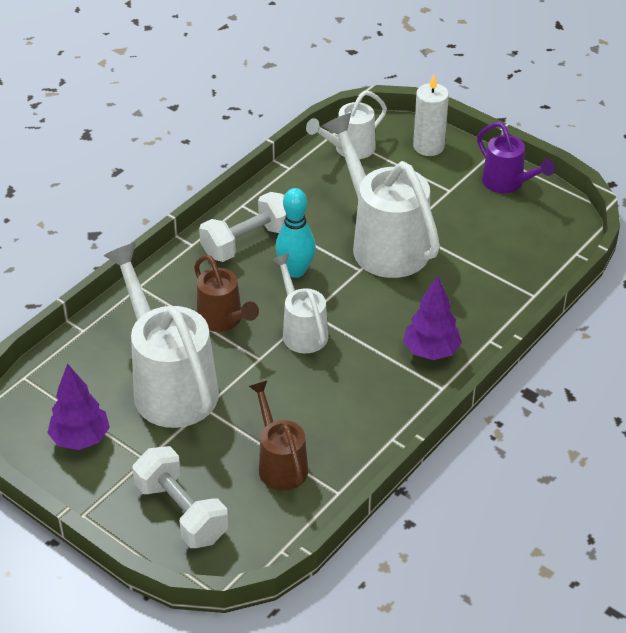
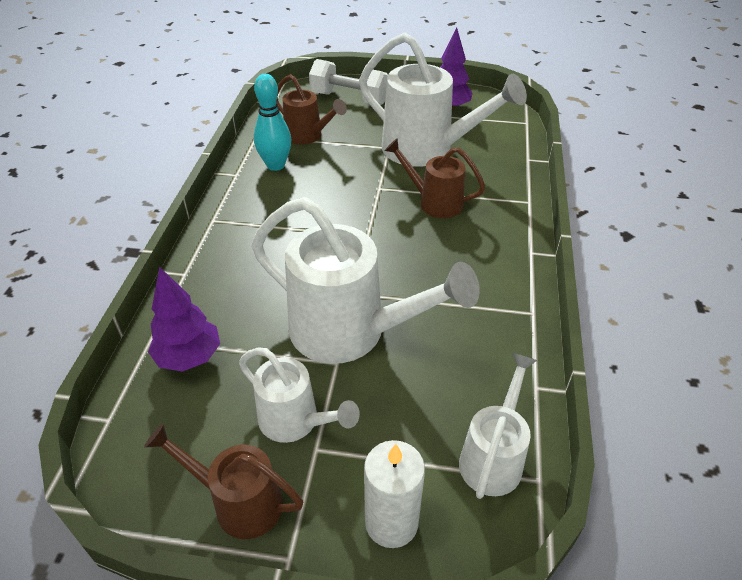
camera: 150 degrees right, 0 degrees up
(247, 242) = (485, 274): white dumbbell -> none
(295, 271) = (414, 266): turquoise bowling pin -> turquoise bowling pin (275, 165)
(302, 331) = (362, 218): white watering can -> white watering can (295, 422)
(431, 351) = (237, 243): purple tree -> purple tree (189, 357)
(507, 183) = (239, 502): purple watering can -> brown watering can

